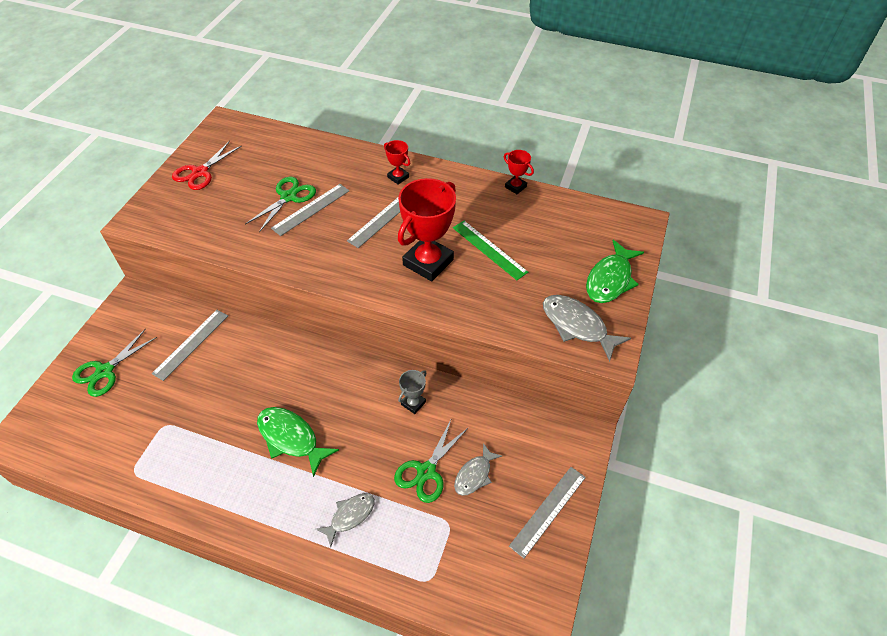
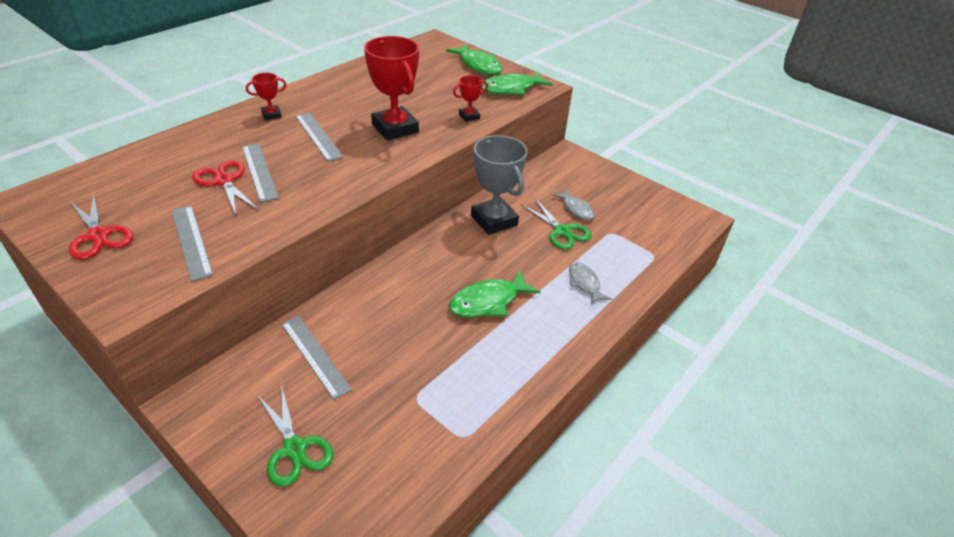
camera: 70 degrees left, 10 degrees down
(288, 197) = (224, 181): green scissors -> red scissors
(413, 403) = (494, 220): grey trophy -> grey trophy, size x2.10
(489, 249) = (406, 99): green ruler -> none
(515, 187) = (348, 69): red trophy -> red trophy (469, 116)
(548, 510) = (619, 186): grey ruler -> grey ruler (191, 241)
(577, 326) = (511, 89): grey fish -> green fish

